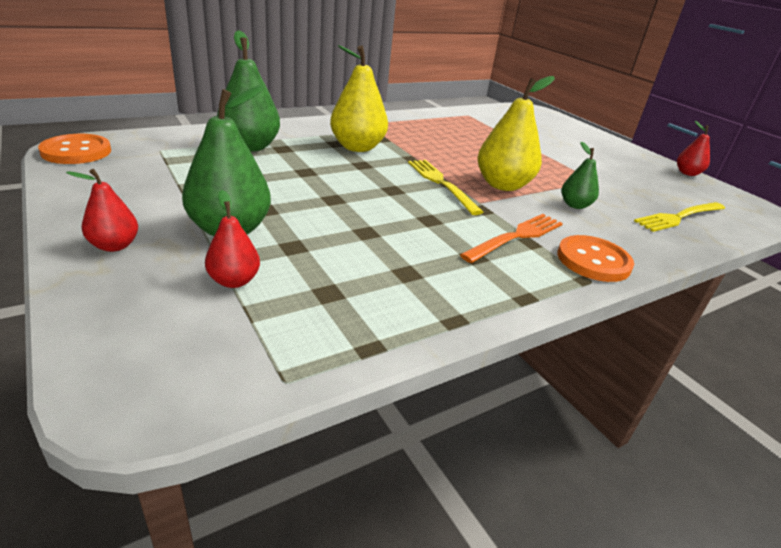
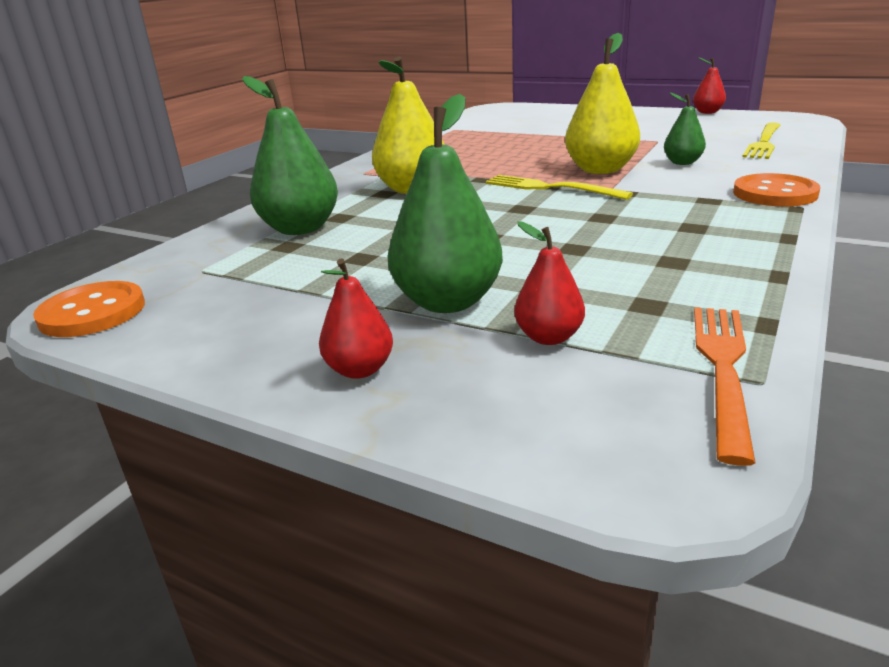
camera: 25 degrees left, 5 degrees down
(517, 236) = (691, 200): orange fork -> orange fork (722, 367)

